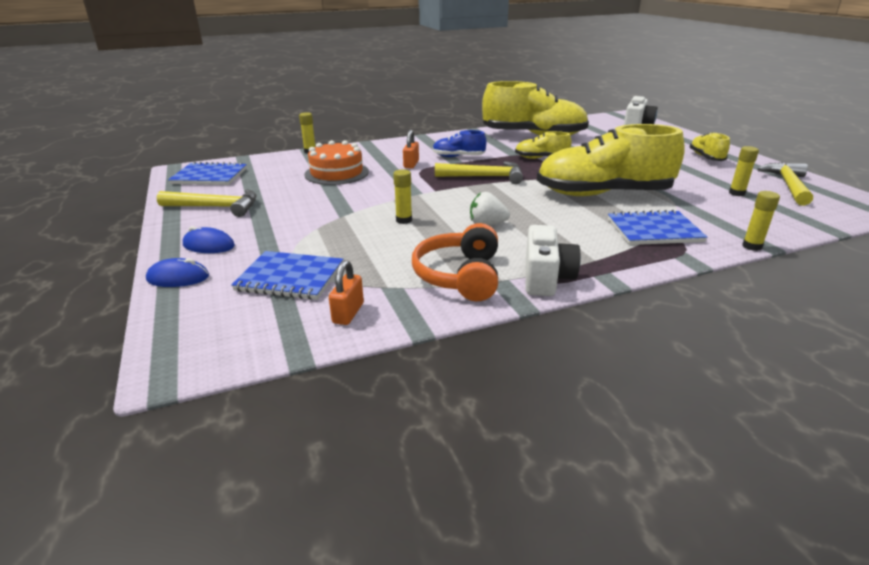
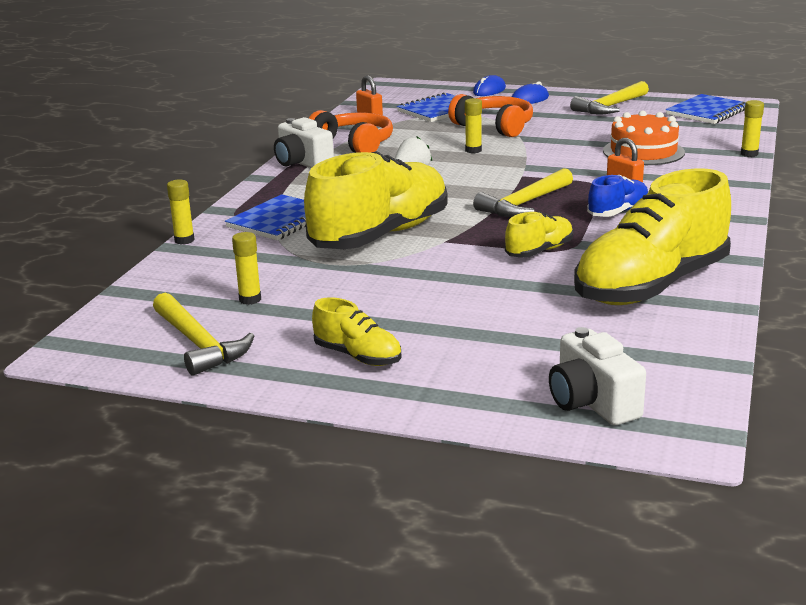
camera: 130 degrees right, 5 degrees down
(325, 232) = (495, 126): none -> orange headphones

